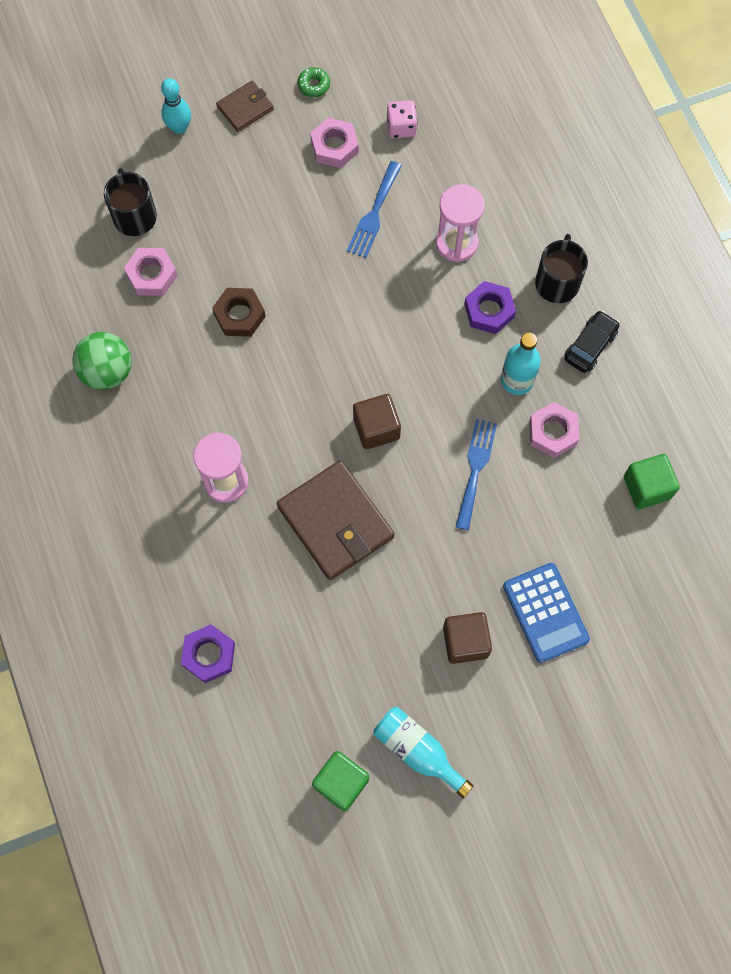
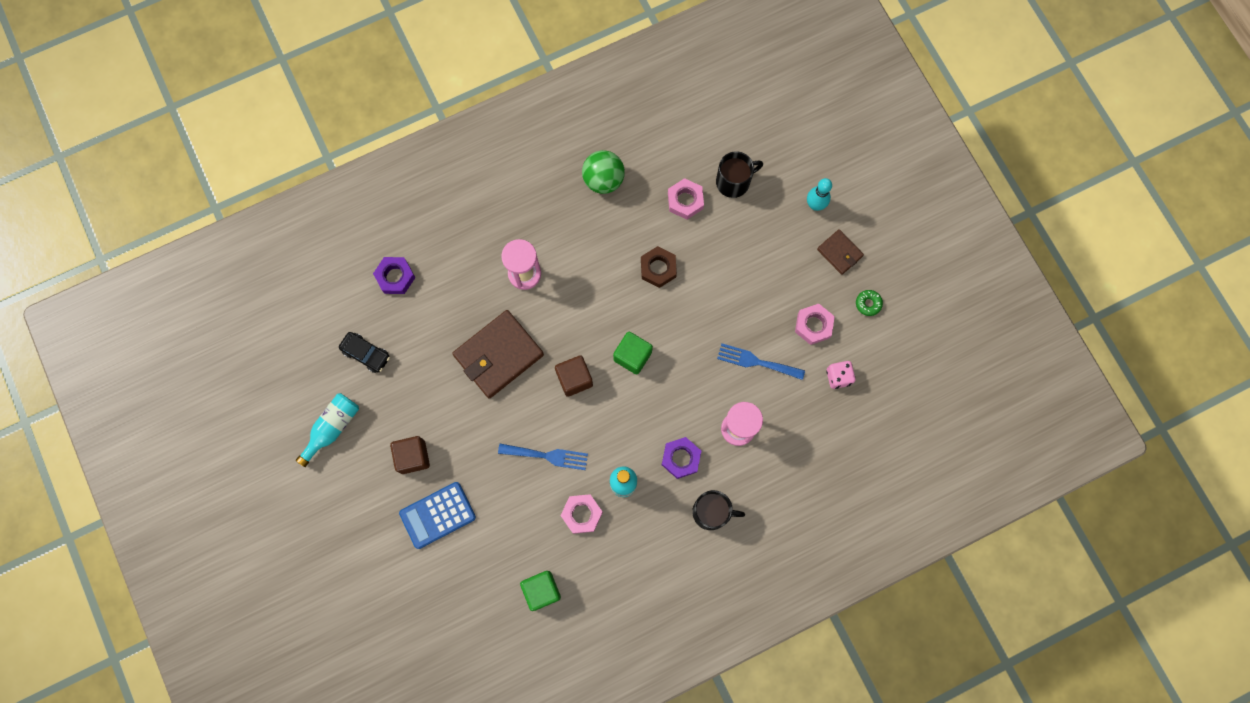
camera: 85 degrees right, 5 degrees up
(341, 783) = (309, 376): green cube -> green cube (632, 356)
(590, 346) = (658, 541): black car -> black car (366, 354)

